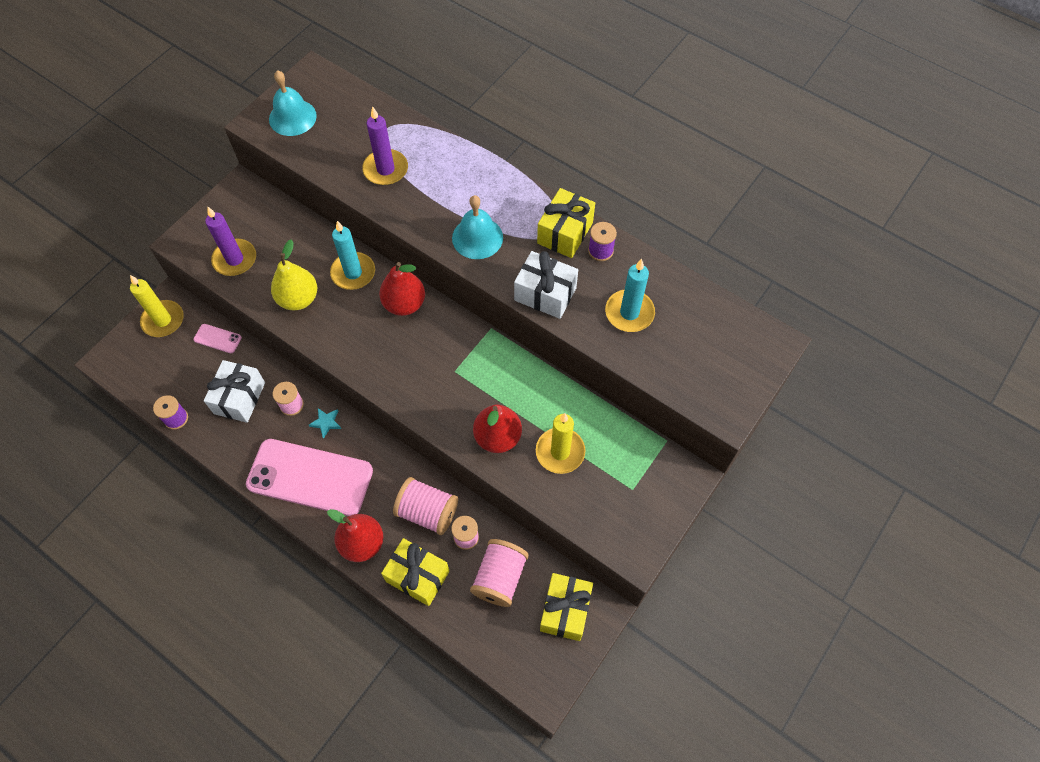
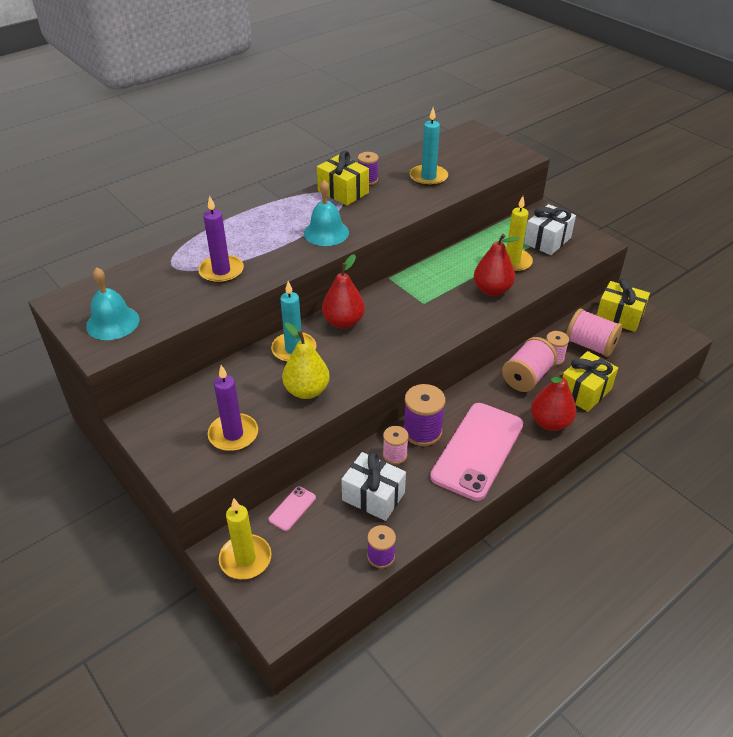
camera: 75 degrees left, 20 degrees down
(326, 423) = (422, 431): turquoise star -> purple spool
(545, 294) = (397, 209): white gift -> white gift (547, 241)

